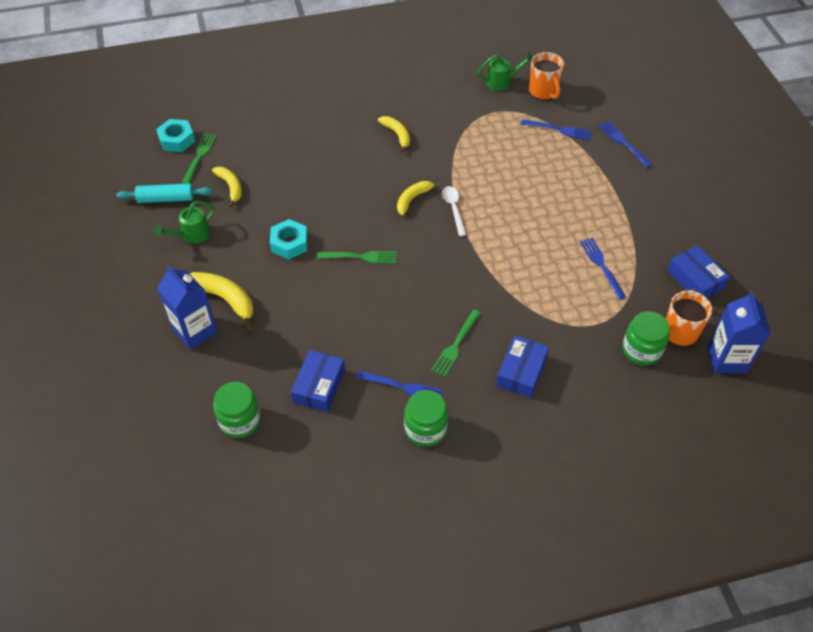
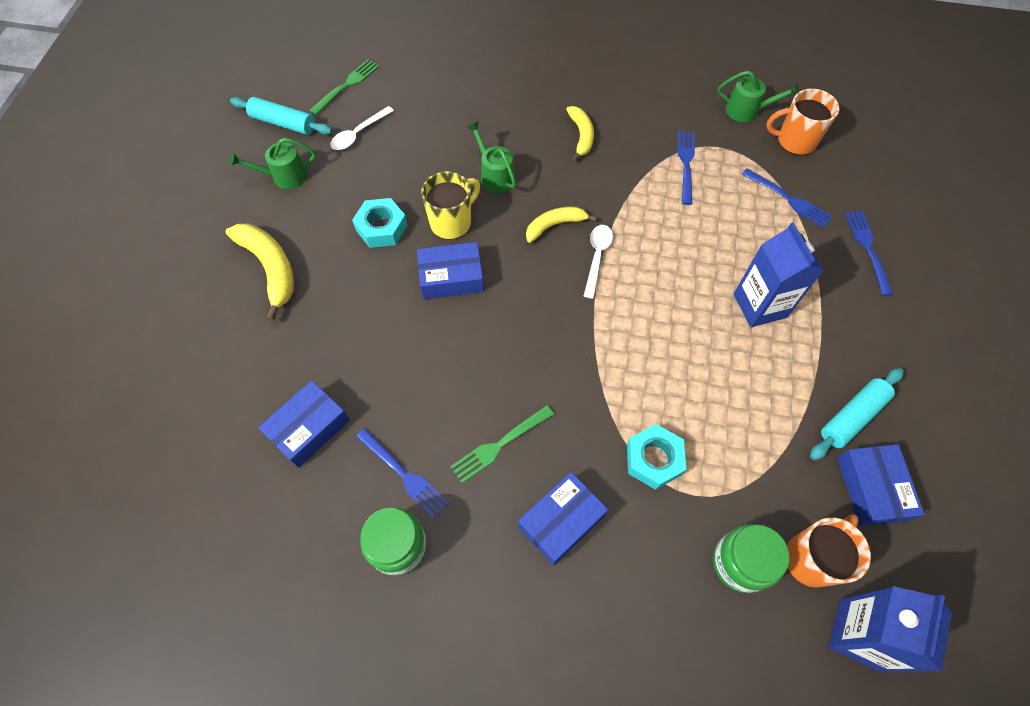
camera: 25 degrees right, 10 degrees up
(177, 140) = (335, 57): turquoise nut -> turquoise nut (653, 459)
(195, 331) = (218, 296): blue carton -> blue carton (759, 305)
(230, 187) = (358, 133): yellow banana -> white spoon
(240, 420) = (198, 432): green jar -> none
(339, 222) = (452, 222): none -> yellow mug
(350, 181) = (494, 175): none -> green watering can
(360, 257) = (451, 277): green fork -> blue box
(543, 91) = (795, 141): orange mug -> orange mug turned 90 degrees clockwise
(601, 266) = (748, 412): blue fork -> blue fork (686, 164)
(664, 244) = (852, 417): none -> turquoise rolling pin

